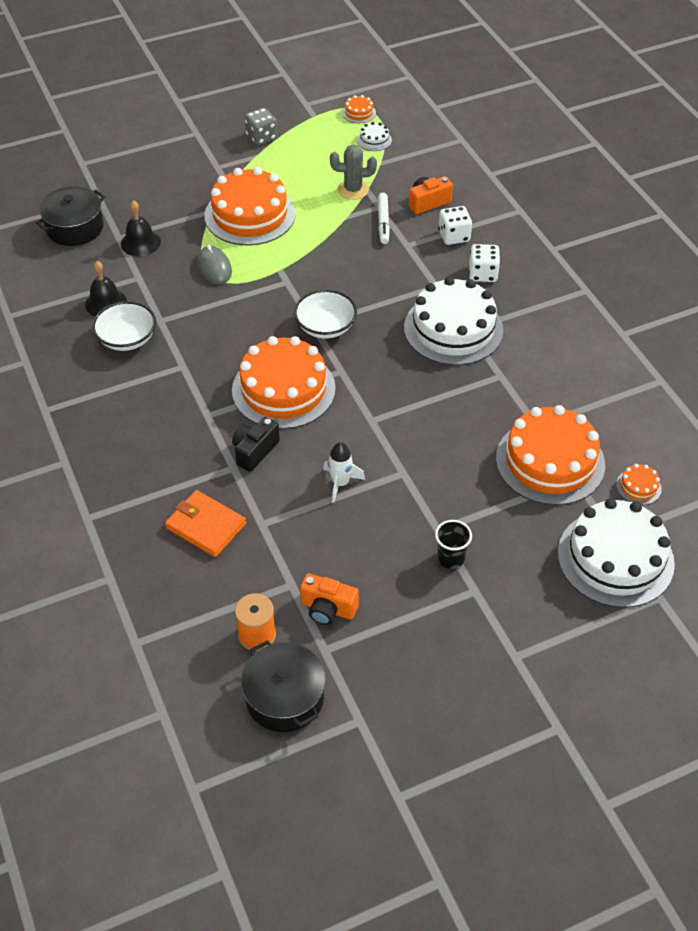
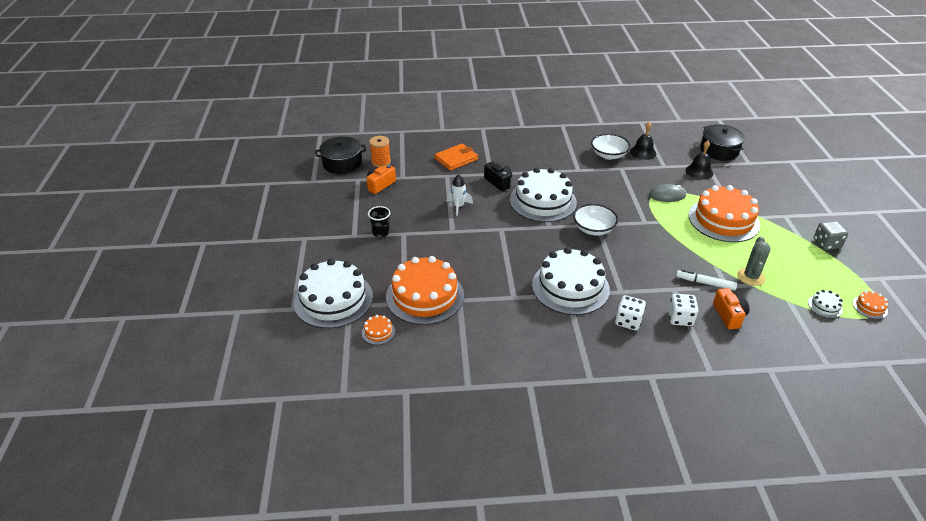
camera: 110 degrees right, 10 degrees down
(283, 389) = (543, 201): orange cake -> white cake

